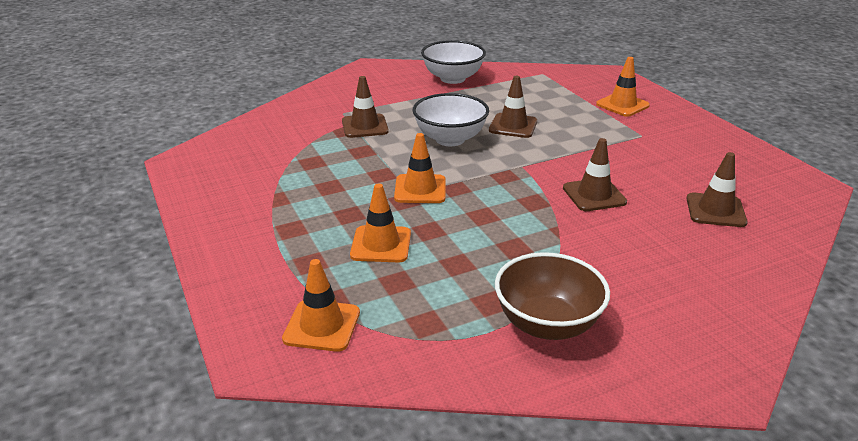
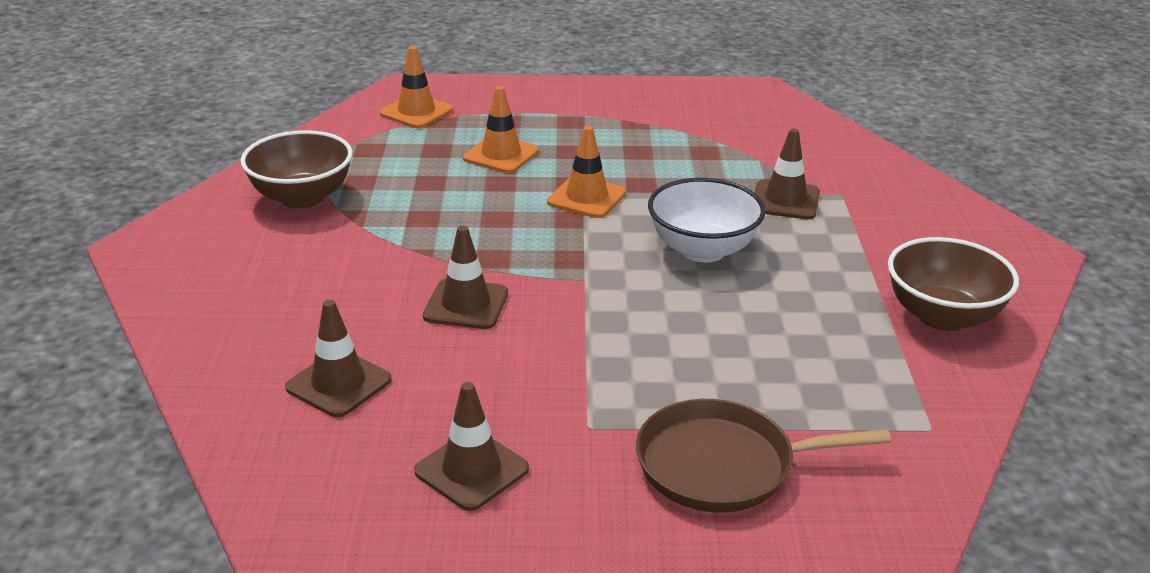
camera: 115 degrees right, 0 degrees up
(452, 78) = (942, 316): white bowl -> brown bowl
(513, 126) = (711, 313): brown traffic cone -> brown traffic cone (471, 470)
(622, 105) = (723, 465): orange traffic cone -> brown pan

